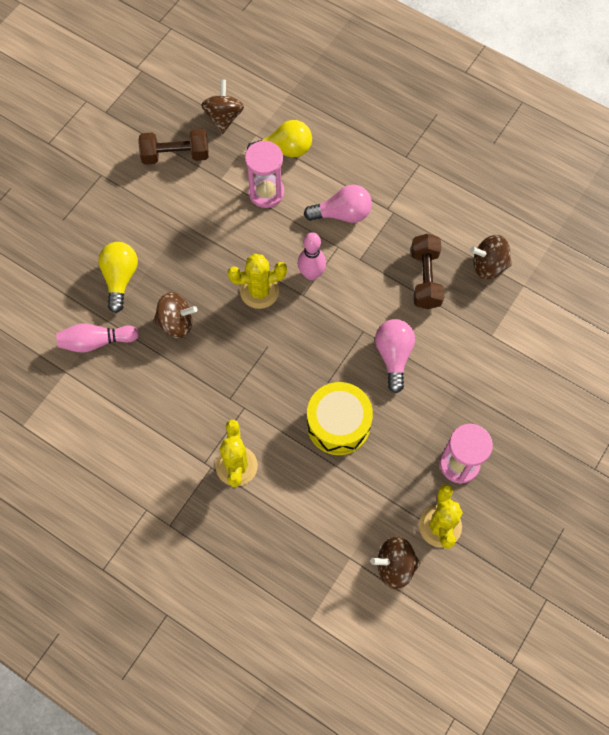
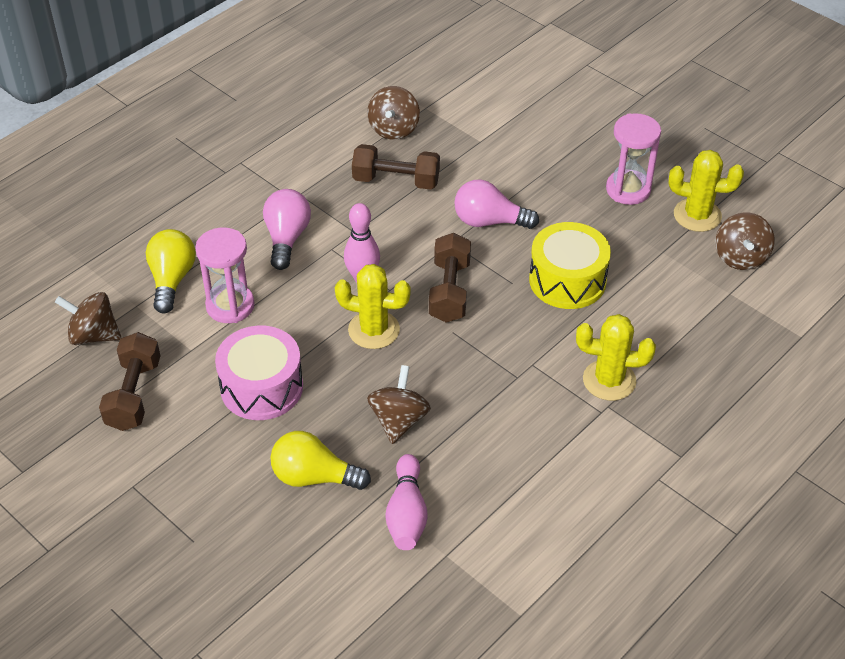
camera: 80 degrees left, 20 degrees down
(193, 230) = (261, 387): none -> pink drum
(259, 291) = (374, 330): yellow cactus -> yellow cactus turned 75 degrees counterclockwise
(309, 337) = (449, 291): none -> brown dumbbell

